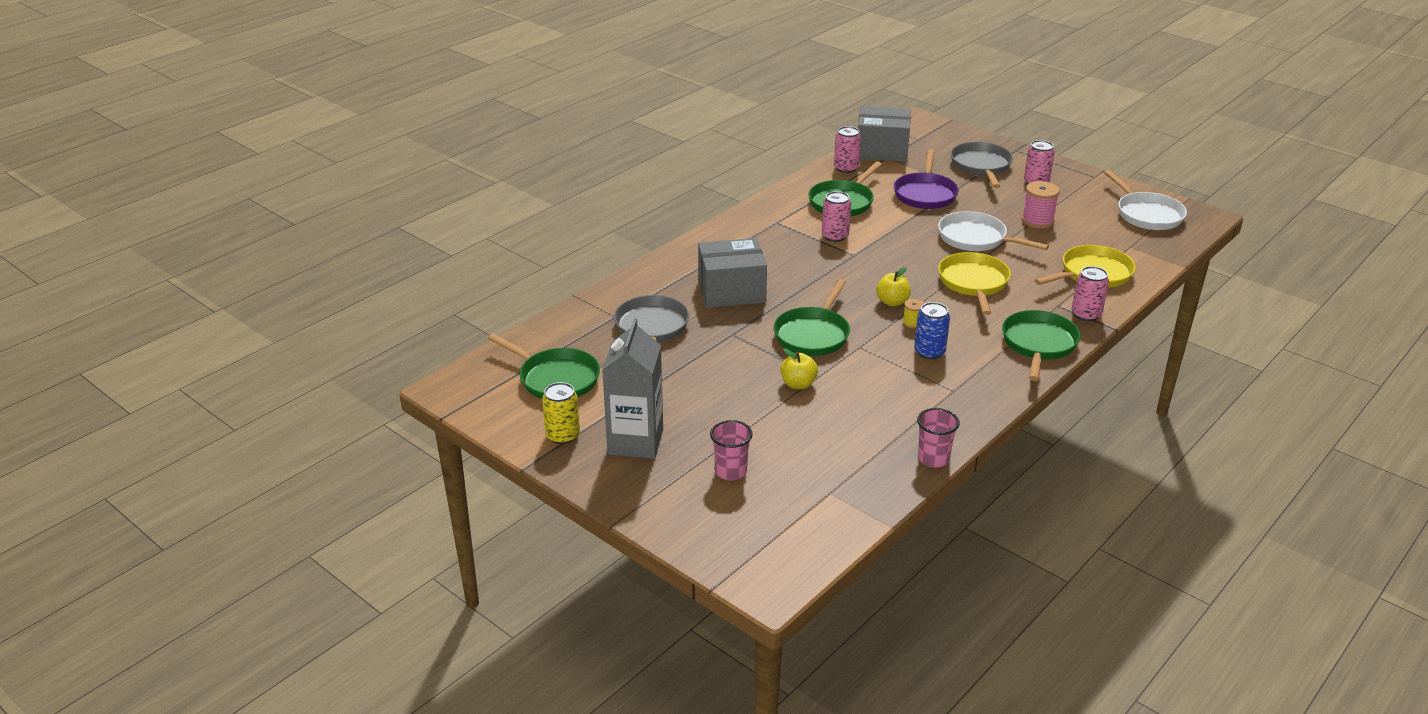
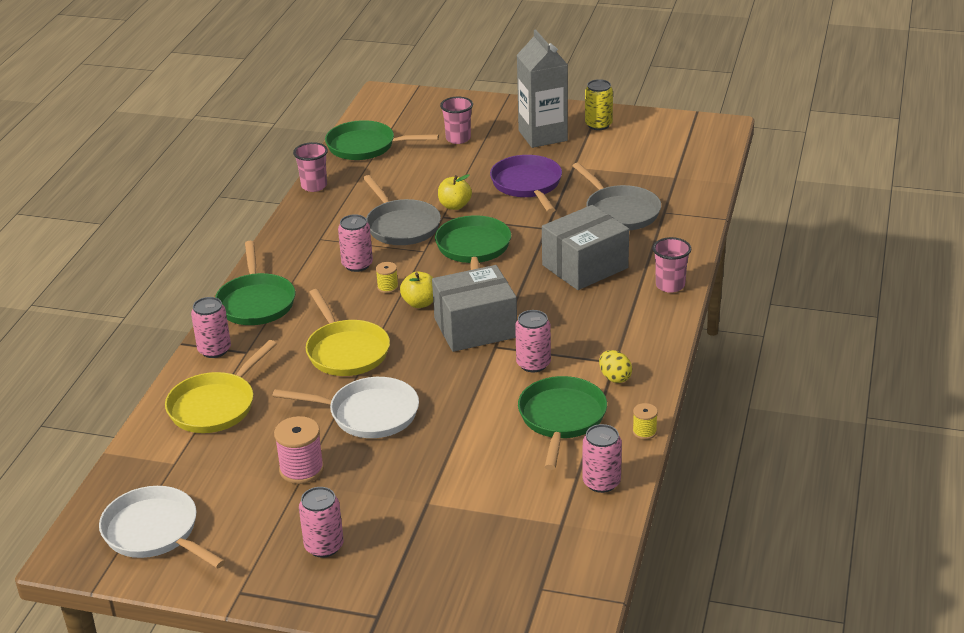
camera: 155 degrees right, 0 degrees up
(555, 378) = (651, 155): green pan -> green pan (366, 146)
(681, 257) = (670, 285): none -> pink cup
(785, 213) = (615, 378): none -> yellow egg
(796, 182) = (644, 432): none -> yellow spool
(882, 150) = (578, 539): grey box -> grey box (475, 328)
(925, 194) = (467, 469): purple pan -> purple pan (528, 185)
(929, 352) = (357, 265): blue can -> pink can
(981, 166) = (415, 554): grey pan -> grey pan (401, 226)

